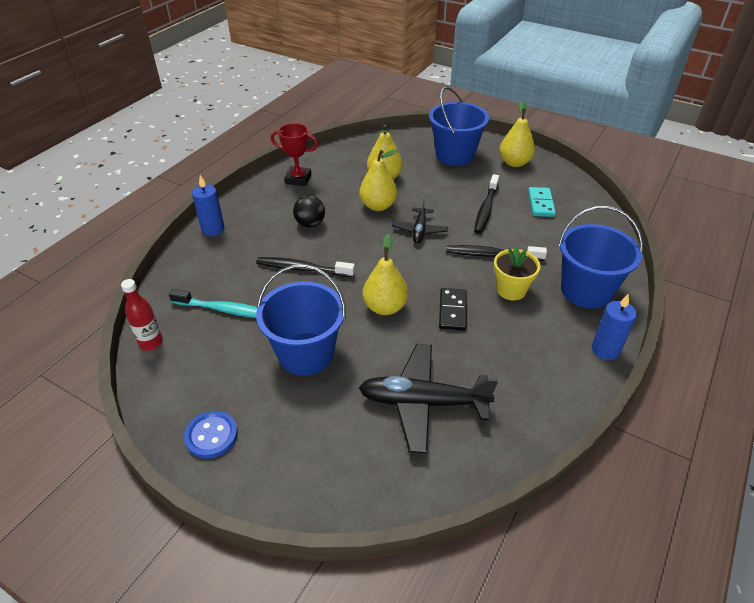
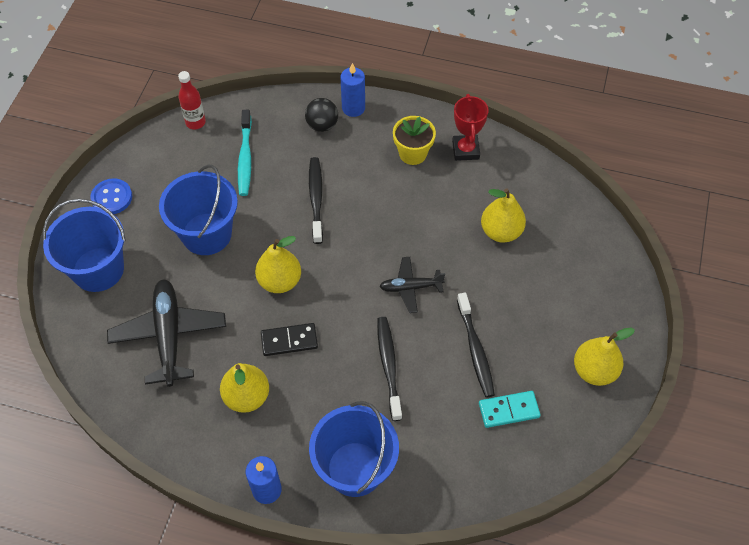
camera: 75 degrees right, 15 degrees up
(310, 224) = (388, 184): black ball -> black ball (322, 125)
(378, 206) = (442, 238): yellow pear -> yellow pear (246, 396)
(455, 155) = (583, 297): blue bucket -> blue bucket (98, 269)
(486, 209) = (475, 349): black toothbrush -> black toothbrush turned 105 degrees counterclockwise
(511, 290) = (335, 392): yellow flower pot -> yellow flower pot (413, 153)

